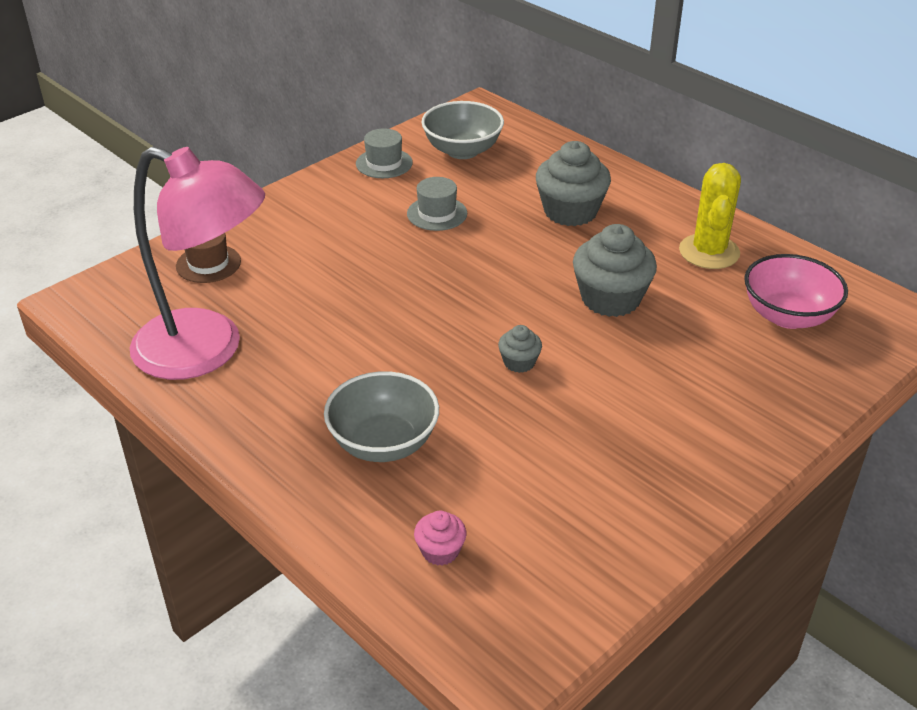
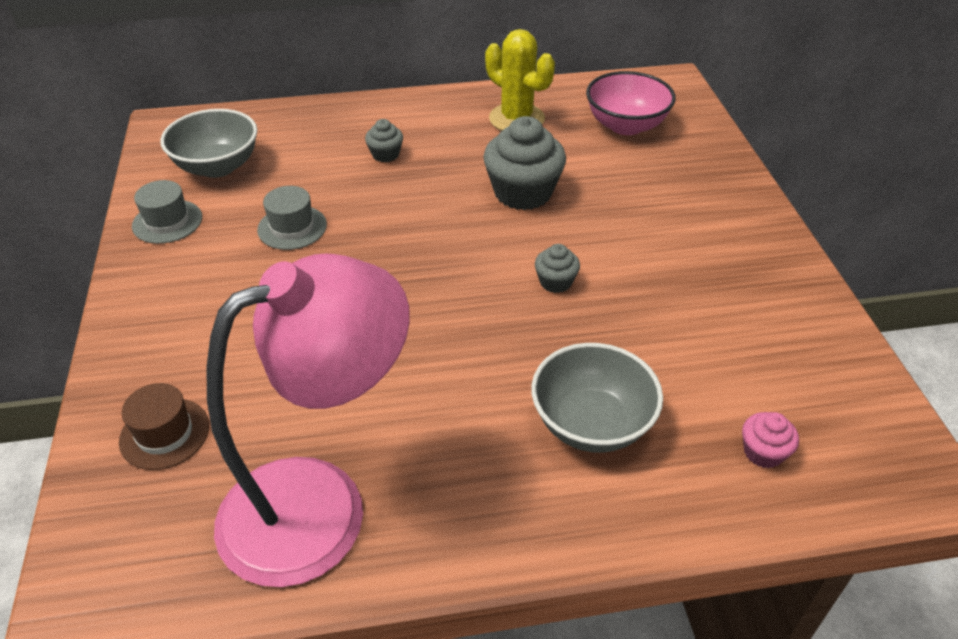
camera: 55 degrees left, 5 degrees up
(570, 211) = (385, 154): grey cupcake -> grey cupcake, size x0.50

